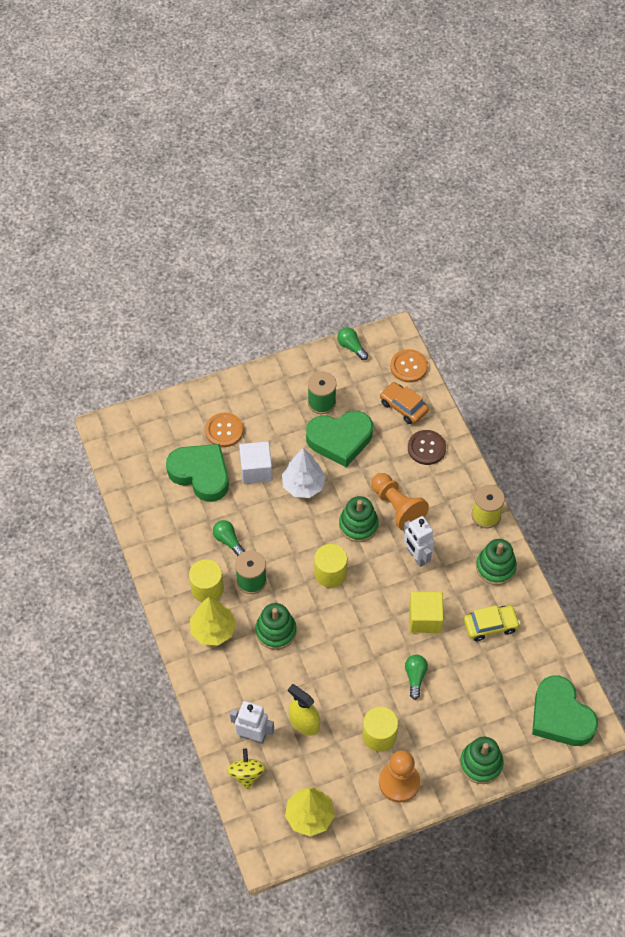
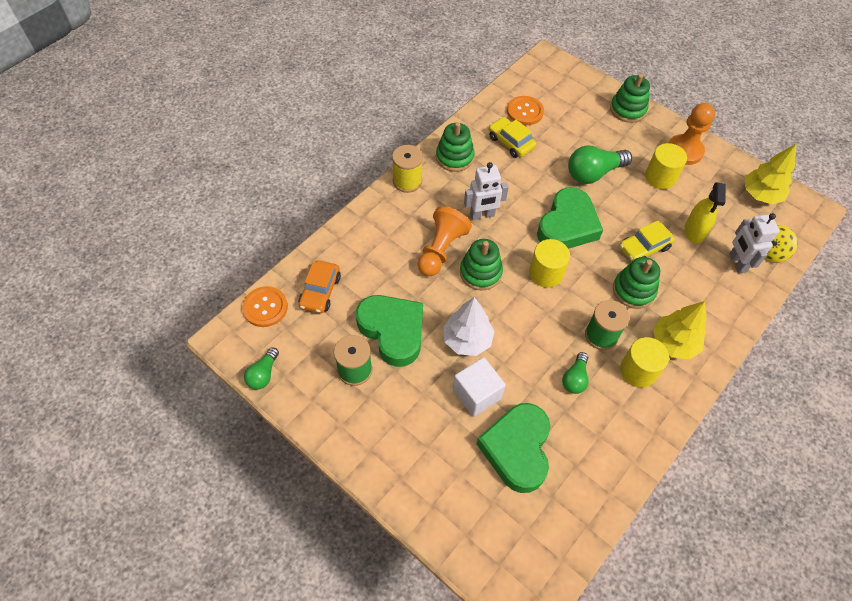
camera: 120 degrees left, 0 degrees up
(224, 431) = (447, 454): orange button -> orange button (525, 111)
(311, 667) = (644, 248): none -> yellow car
(415, 677) = (593, 173): green light bulb -> green light bulb, size x1.74
(416, 556) = (482, 215): white robot -> white robot turned 45 degrees clockwise
(425, 619) = (537, 186): yellow cube -> none
(426, 448) = (360, 252): brown button -> none
(560, 716) = (553, 78): green heart -> green heart (567, 225)

